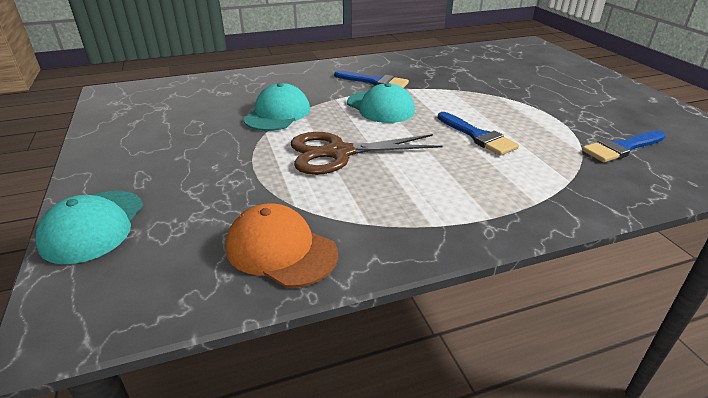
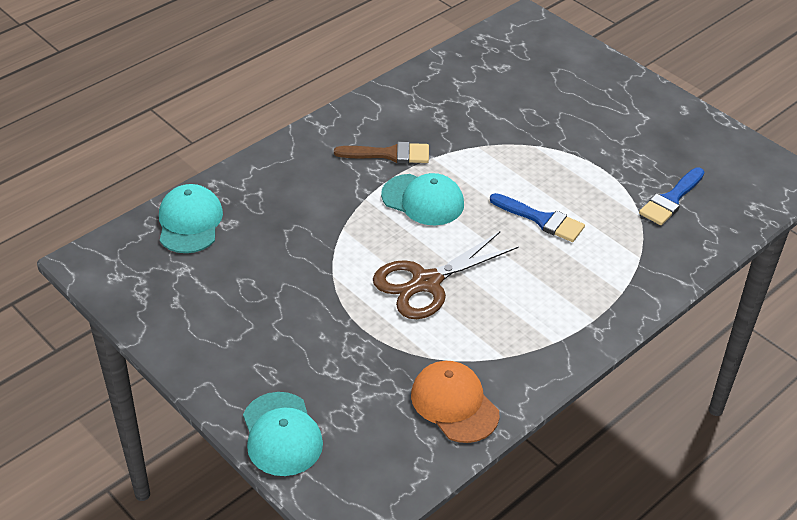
camera: 25 degrees left, 10 degrees up
(277, 114) = (322, 243): turquoise cap -> turquoise cap (190, 222)
(281, 250) = (454, 404): orange cap -> orange cap turned 45 degrees clockwise
(375, 82) = (389, 154): blue brush -> brown brush

